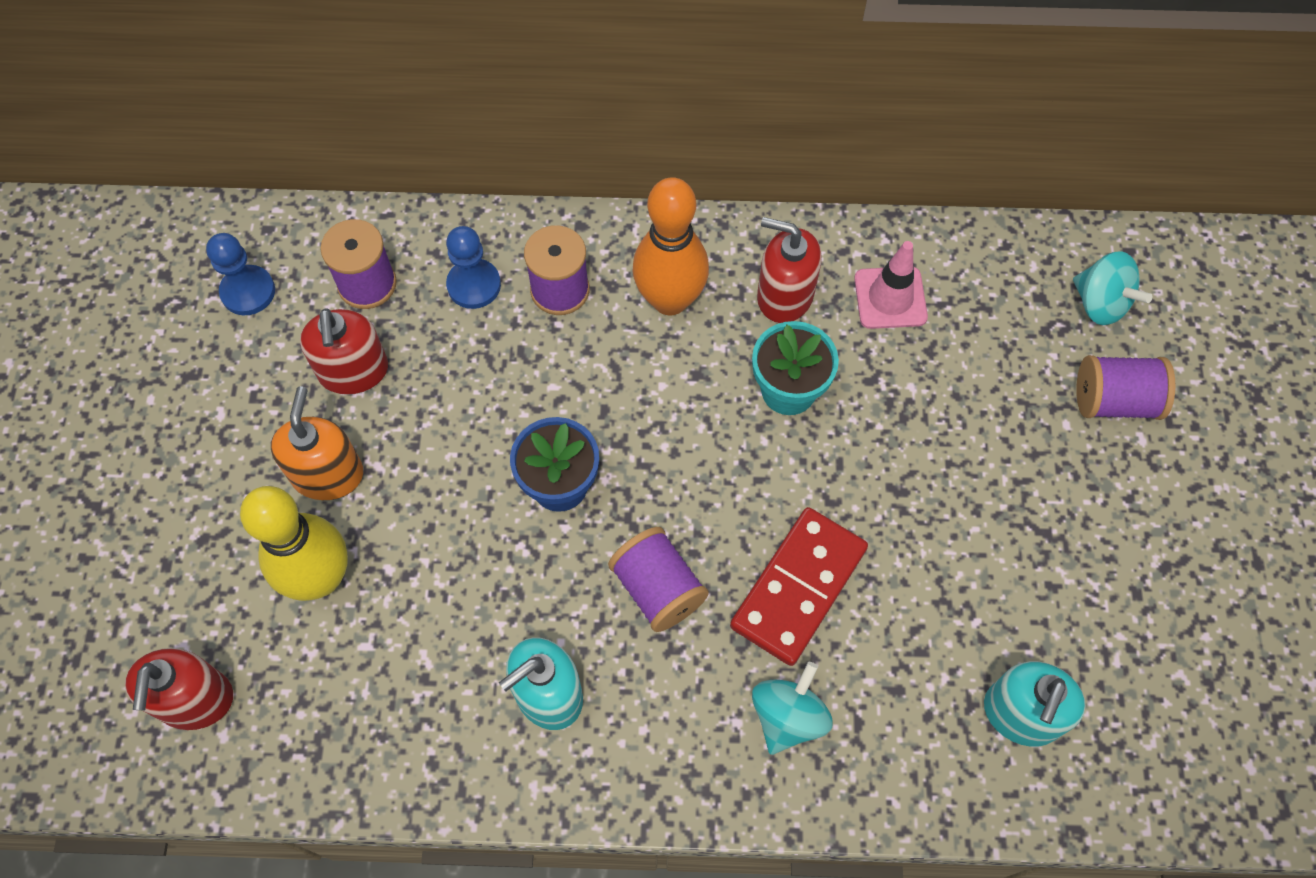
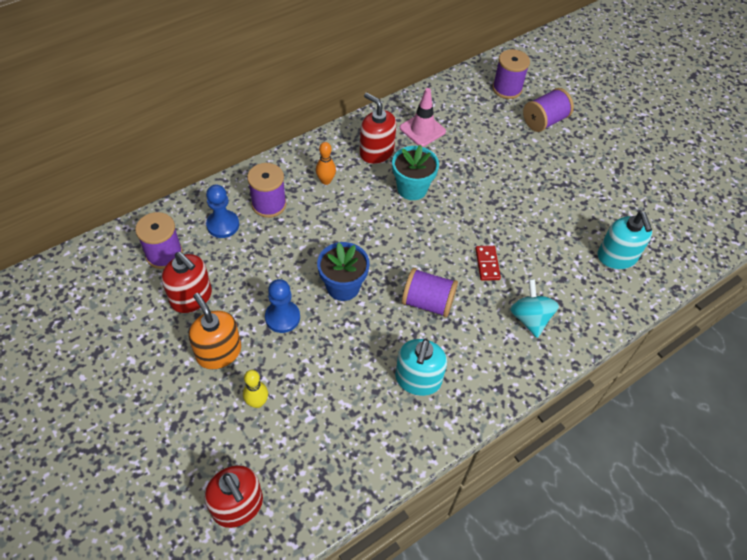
camera: 40 degrees left, 10 degrees down
(248, 292) = (98, 293): blue pawn -> blue pawn (282, 317)
(320, 578) = (257, 402): yellow bowling pin -> yellow bowling pin, size x0.48
(670, 300) = (326, 181): orange bowling pin -> orange bowling pin, size x0.48
(784, 296) = (376, 152): red soap dispenser -> red soap dispenser turned 60 degrees clockwise
(798, 587) = (487, 264): red domino -> red domino, size x0.49
(1100, 303) = (507, 89): turquoise spinning top -> purple spool

